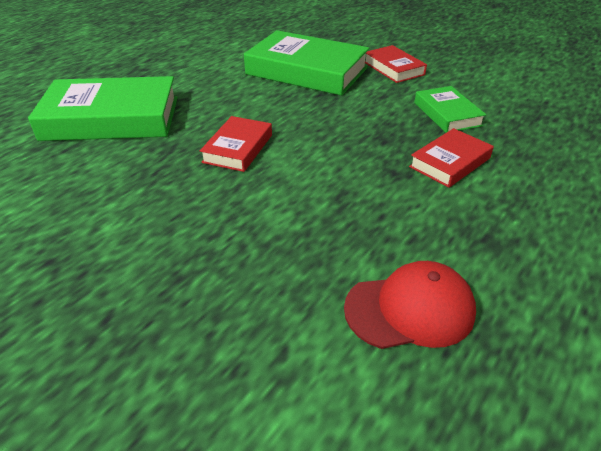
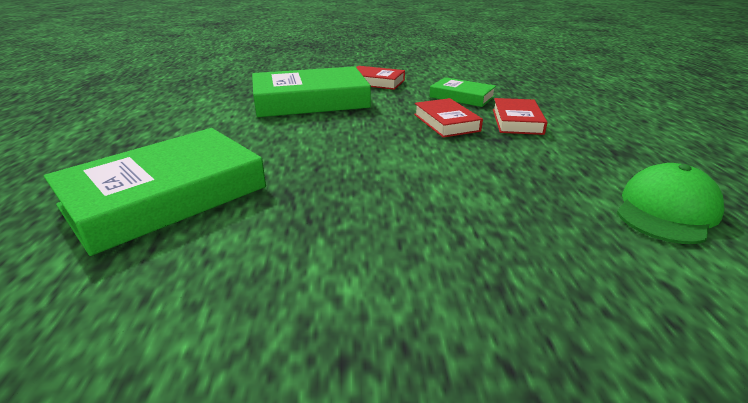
camera: 40 degrees left, 10 degrees down
(238, 148) = (355, 169): red book -> red book (446, 122)
(410, 309) = (666, 210): red cap -> green cap

